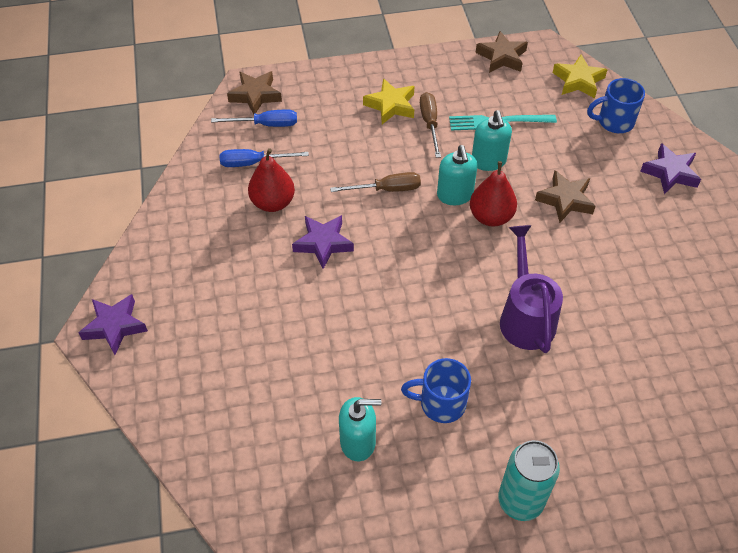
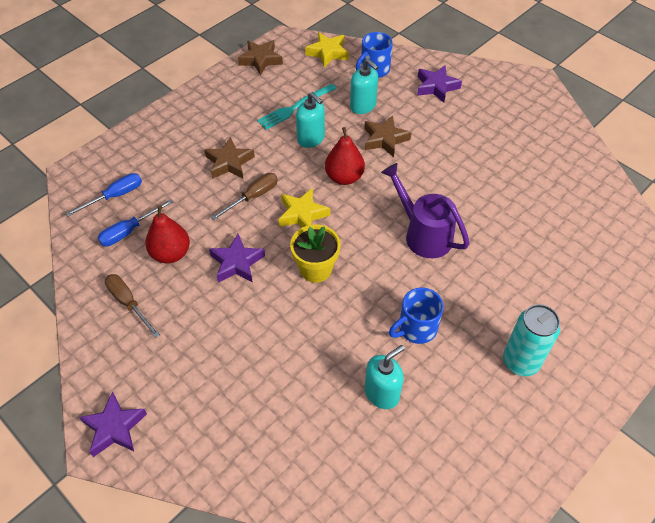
camera: 35 degrees left, 0 degrees up
(255, 95) = (87, 178): brown star -> brown star (229, 163)
(390, 290) = (315, 269): none -> yellow flower pot
(391, 105) = (205, 133): yellow star -> yellow star (302, 214)
(430, 123) = (246, 132): brown screwdriver -> brown screwdriver (128, 303)
(455, 195) = (306, 175): turquoise soap dispenser -> turquoise soap dispenser (363, 106)

